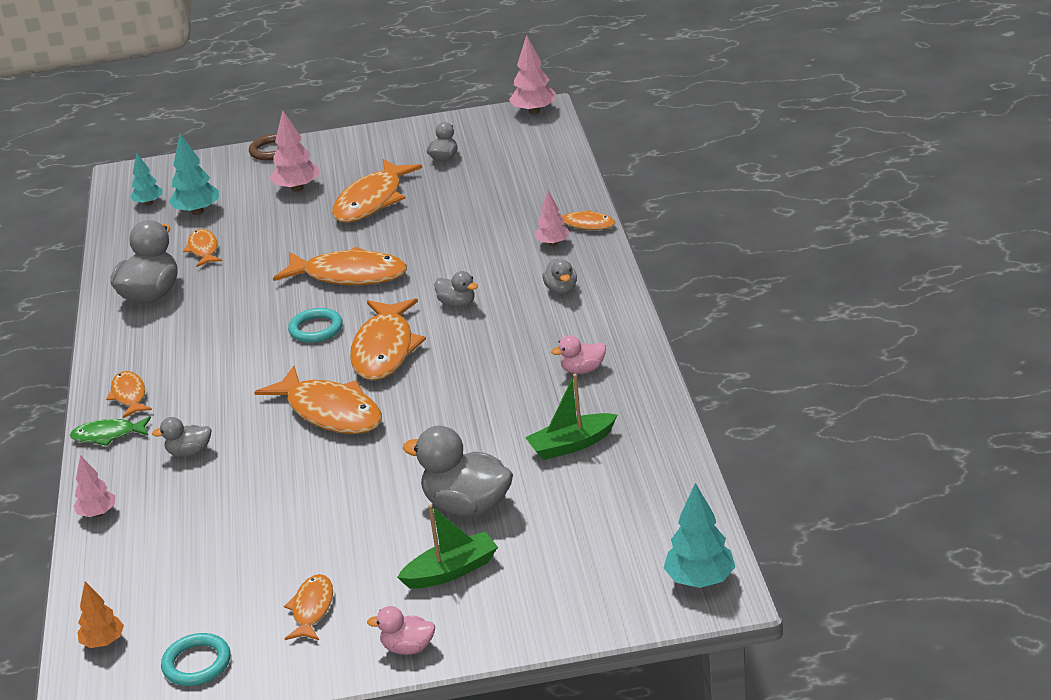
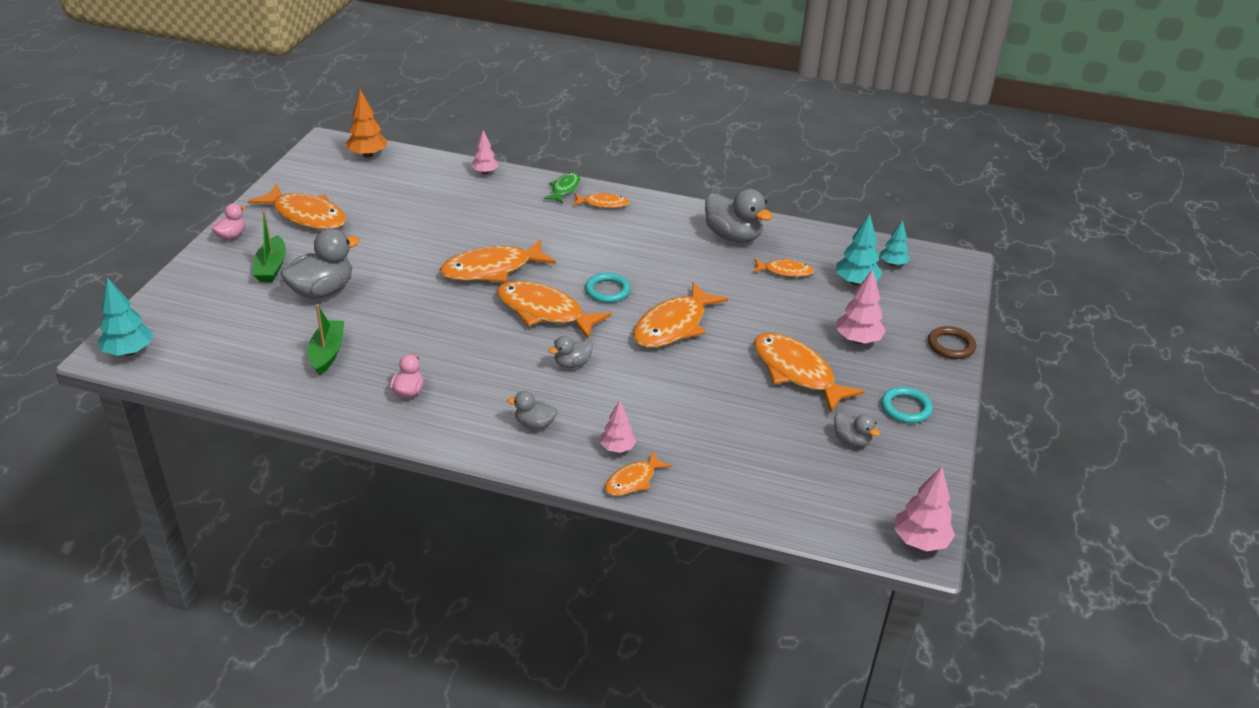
camera: 110 degrees right, 5 degrees up
(103, 642) = (367, 155): orange tree -> orange tree, size x1.52
(189, 452) = (510, 211): grey duck -> none
(197, 663) = (313, 175): turquoise ring -> turquoise ring (906, 408)
(312, 609) = (306, 216): orange fish -> orange fish, size x1.86

